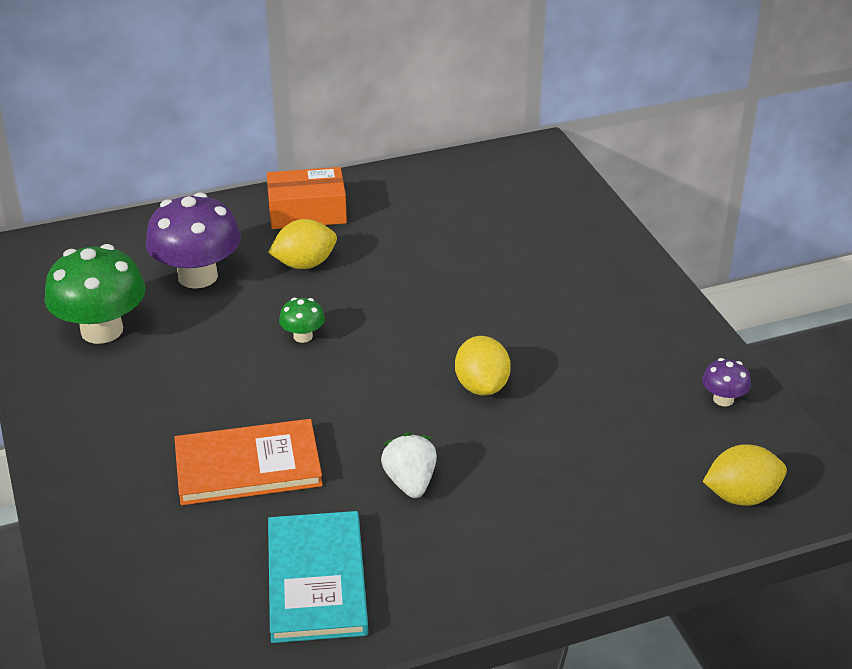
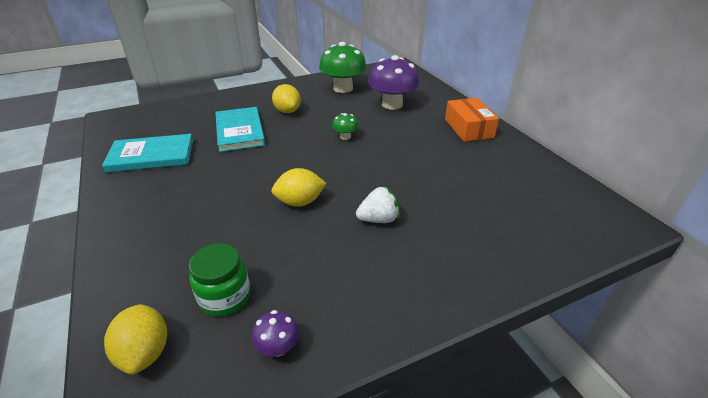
camera: 85 degrees right, 0 degrees up
(248, 466) = (239, 131): orange book -> turquoise book
(305, 264) = (414, 132): yellow lemon -> yellow lemon (287, 111)
(410, 482) = (214, 179): white strawberry -> white strawberry (378, 219)
(660, 444) = (225, 297): none -> green jar

